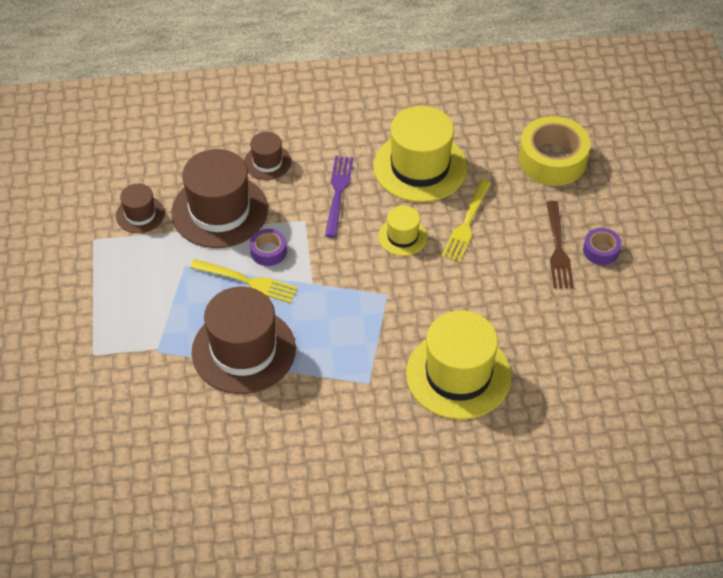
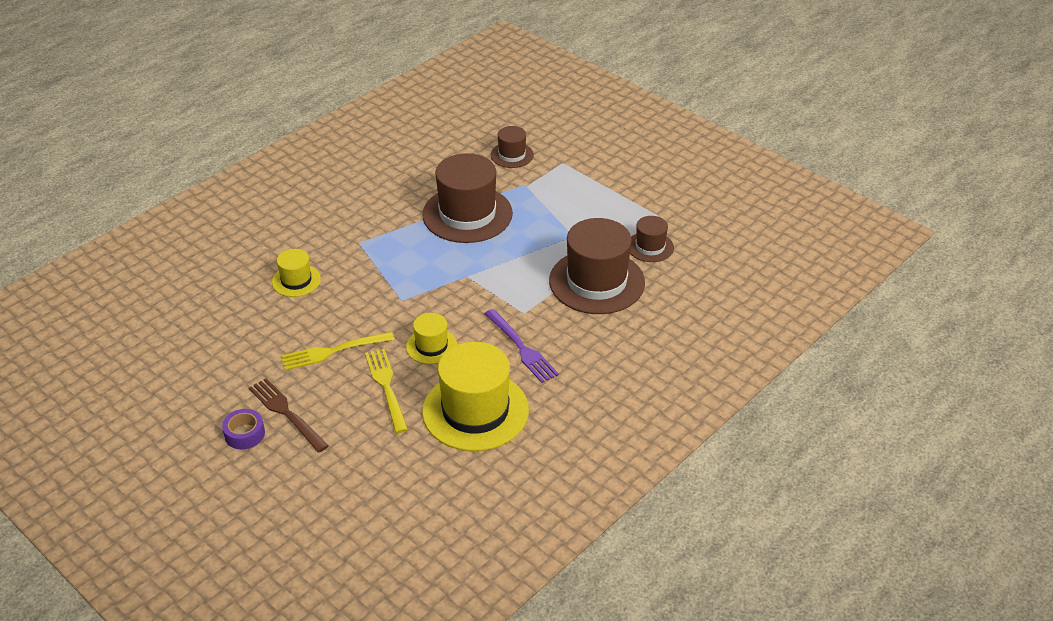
camera: 140 degrees right, 10 degrees down
(247, 281) = (515, 251): yellow fork -> yellow fork (333, 351)
(267, 162) = (608, 337): brown hat -> brown hat (512, 155)
(268, 251) = (524, 277): purple tape -> none
(458, 375) = (296, 280): yellow hat -> yellow hat, size x0.51
(552, 160) = (356, 494): yellow tape -> none

